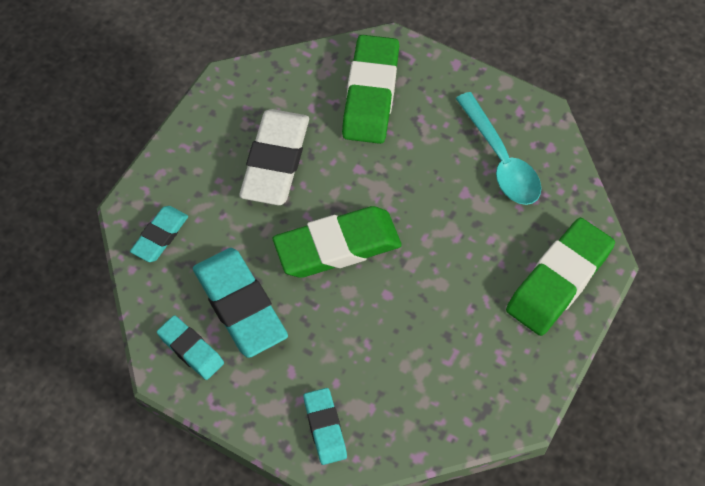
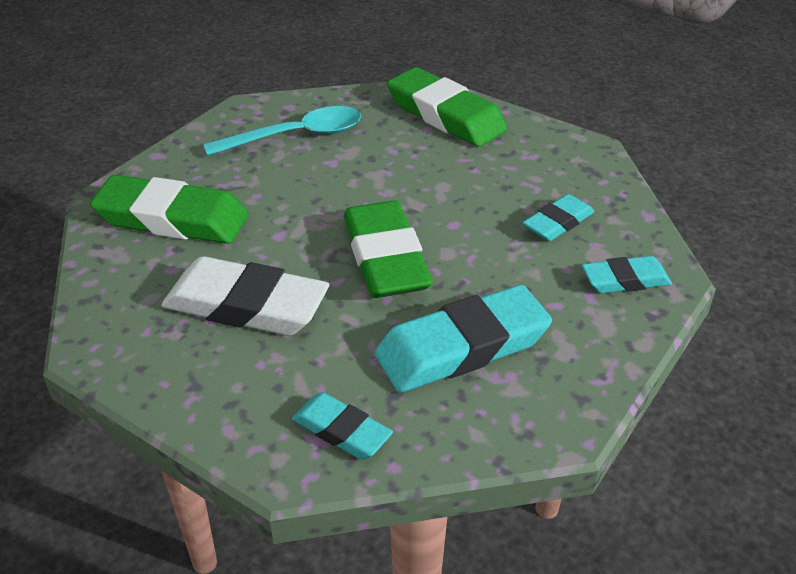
camera: 85 degrees left, 20 degrees down
(191, 349) = (527, 399): turquoise eraser -> turquoise eraser (558, 223)

